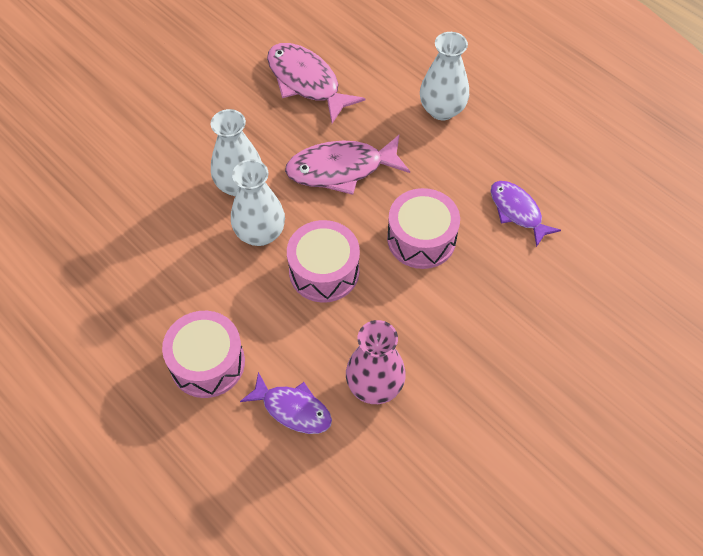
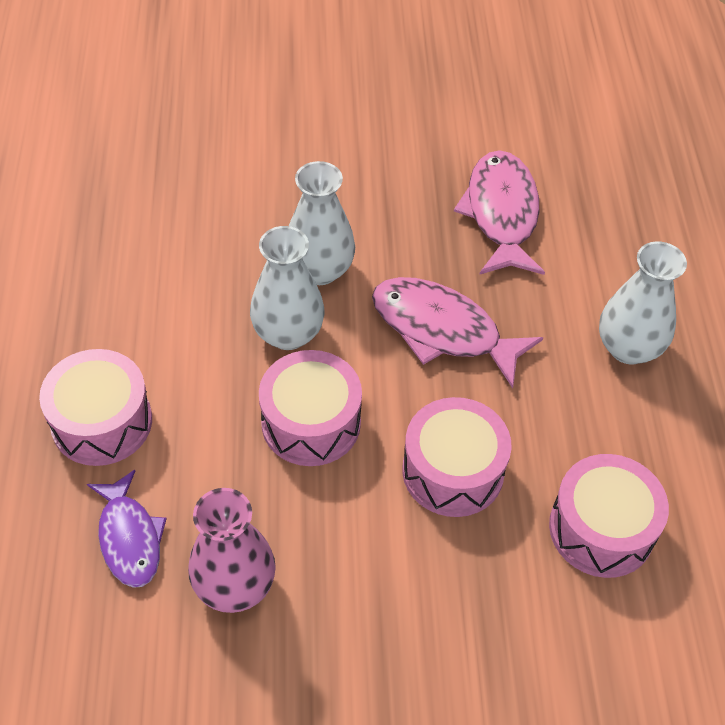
camera: 40 degrees right, 5 degrees down
(517, 211) = (601, 529): purple fish -> pink drum

